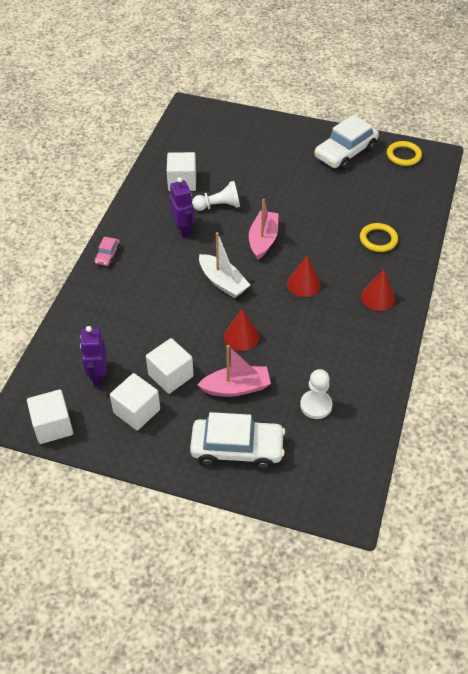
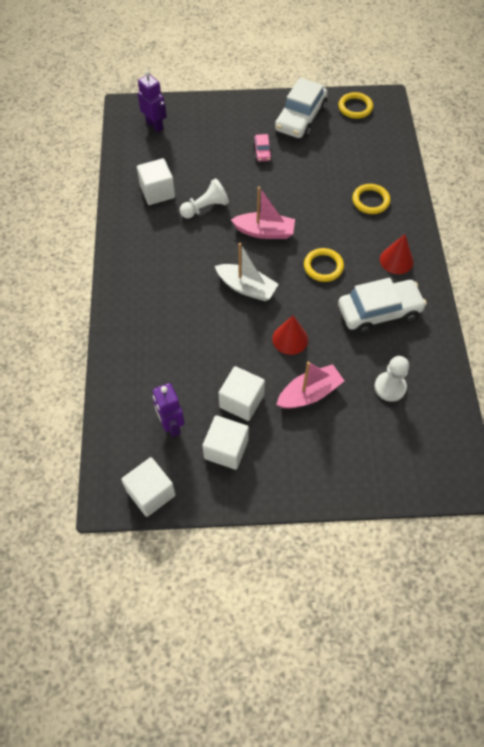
camera: 20 degrees left, 10 degrees up
(108, 255) = (120, 292): pink car -> pink car (262, 152)
(183, 230) = (182, 243): purple robot -> purple robot (155, 125)
(237, 448) = (338, 455): white car -> white car (379, 311)
(263, 240) = (264, 232): pink boat -> pink boat turned 105 degrees clockwise
(304, 284) = (323, 266): red cone -> yellow ring

